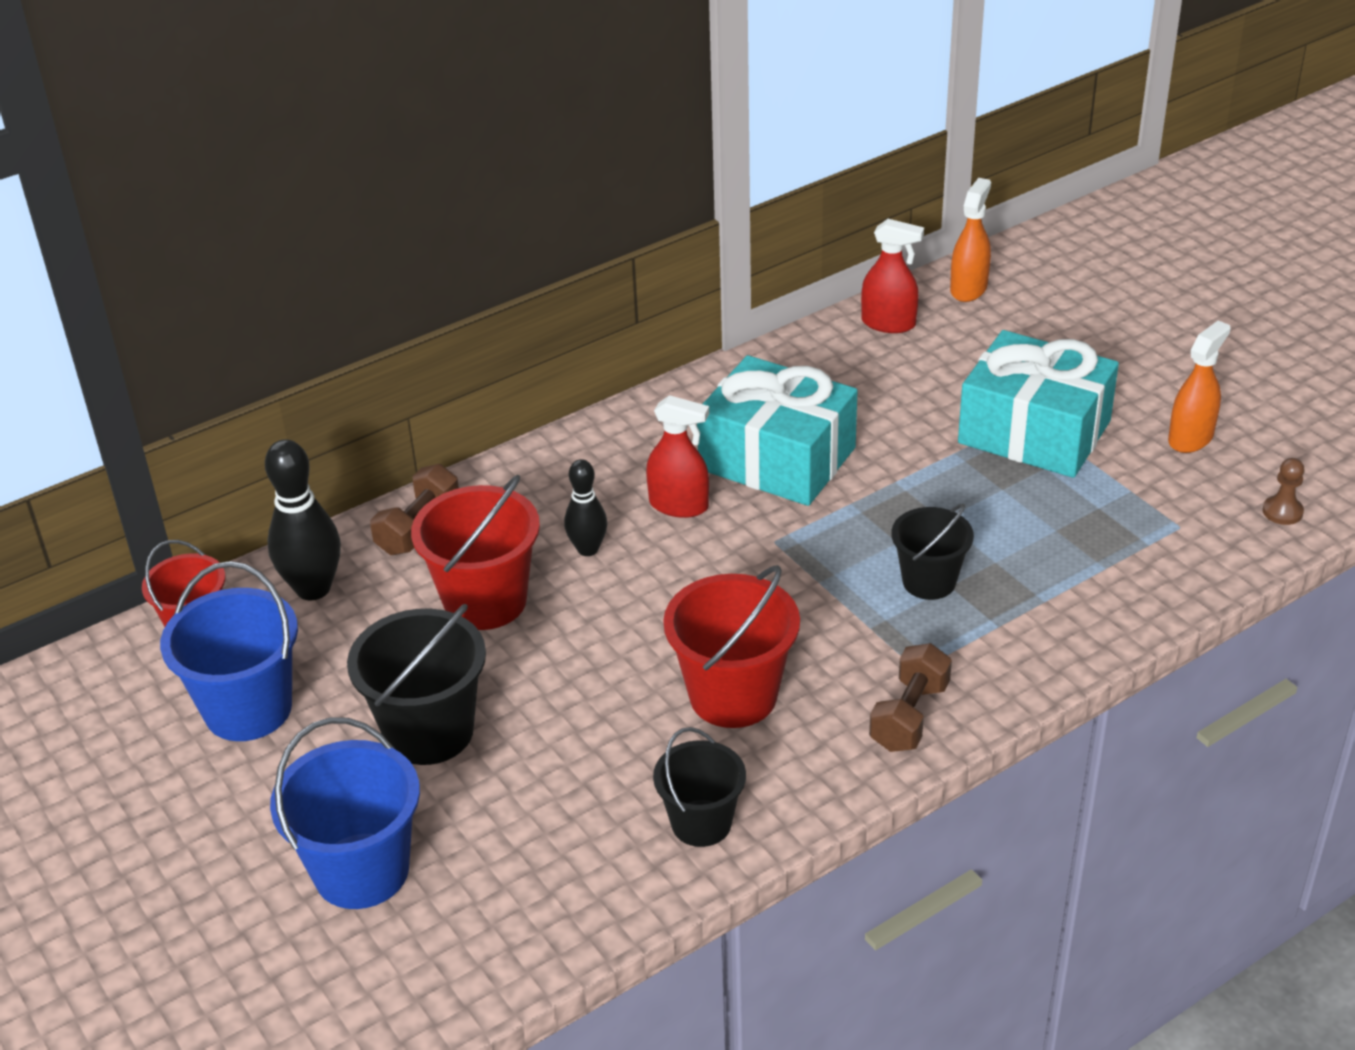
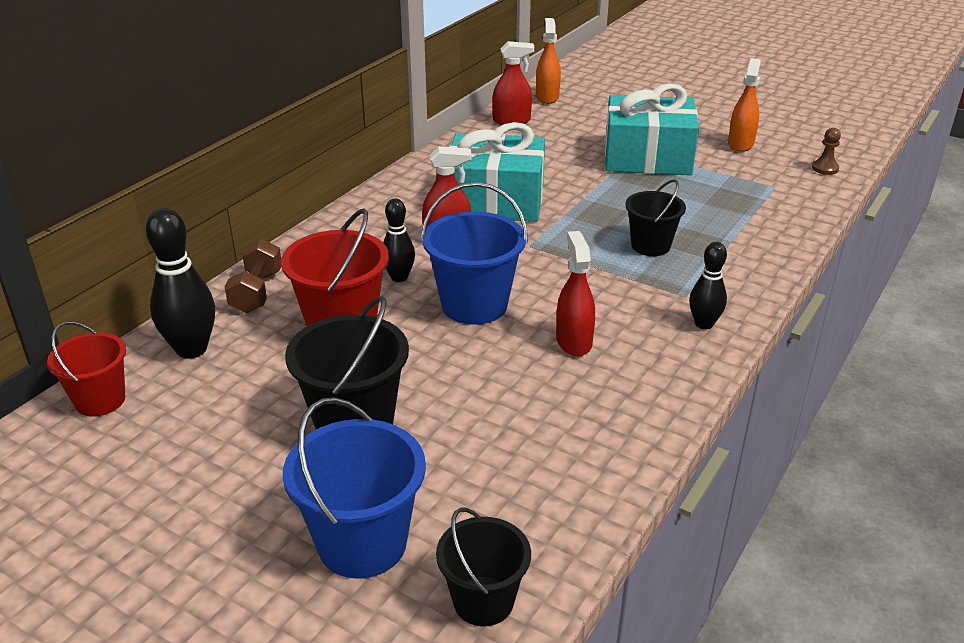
camera: 25 degrees left, 5 degrees down
(248, 709) = (182, 447): blue bucket -> blue bucket (474, 305)
(701, 823) = (615, 429): black bucket -> black bucket (483, 601)
(733, 696) = (573, 341): red bucket -> red spray bottle
(909, 716) = (704, 324): brown dumbbell -> black bowling pin

